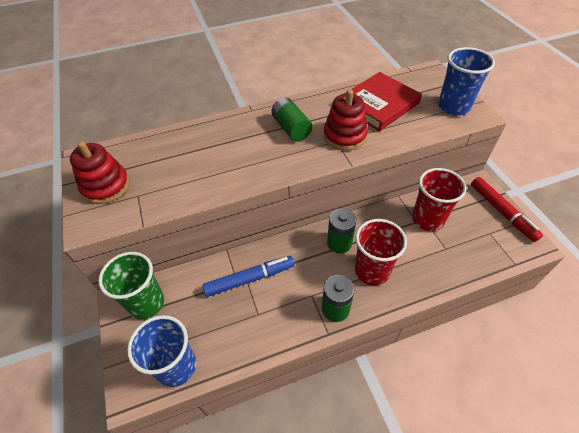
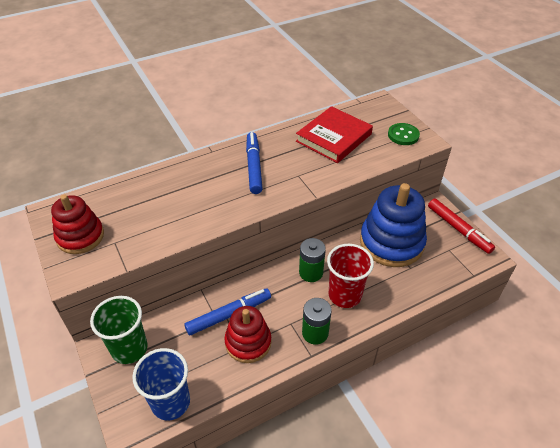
camera: 10 degrees left, 5 degrees down
(291, 128) = (254, 166): green battery -> blue marker
(344, 136) = (306, 170): red stacking toy -> red stacking toy (248, 342)
(427, 219) = (391, 242): red cup -> blue stacking toy
(453, 107) = (403, 135): blue cup -> green button

